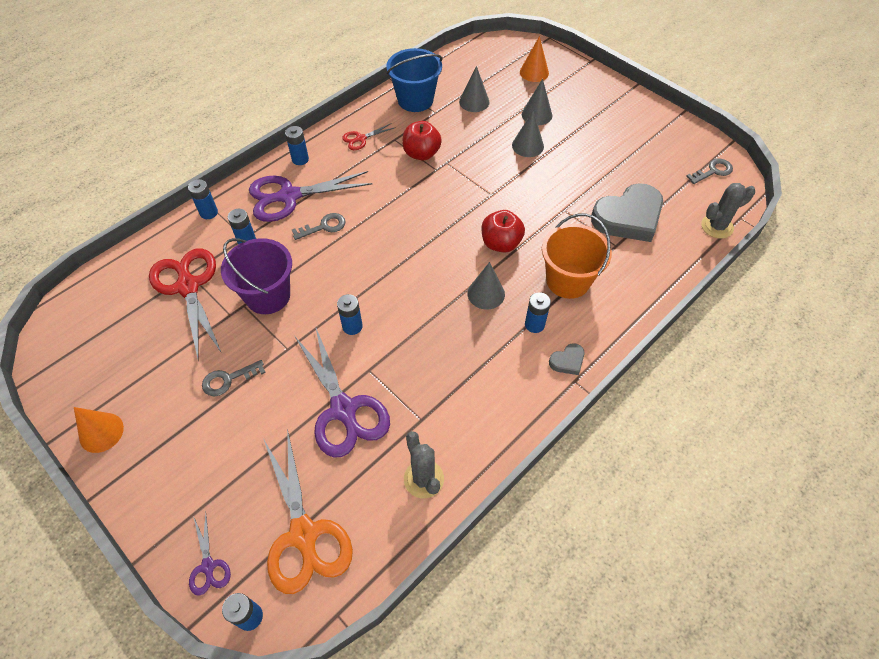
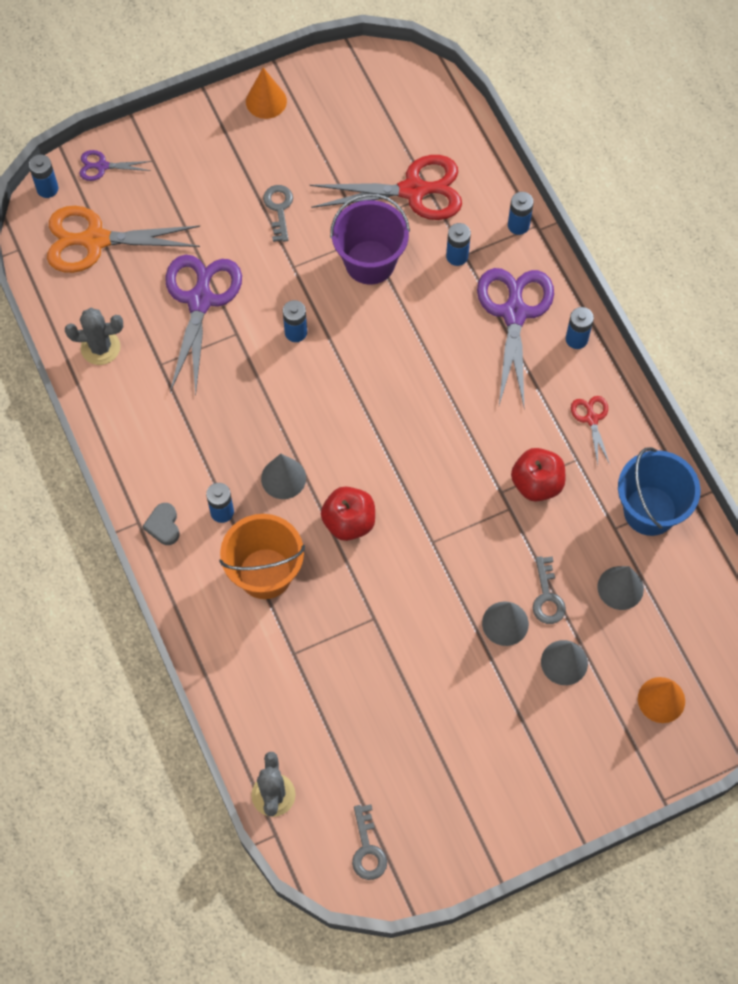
camera: 110 degrees right, 10 degrees up
(324, 226) = (450, 339): grey key -> grey key (547, 596)
(343, 410) = (200, 300): purple scissors -> purple scissors turned 105 degrees clockwise
(628, 217) = (331, 691): grey heart -> none

